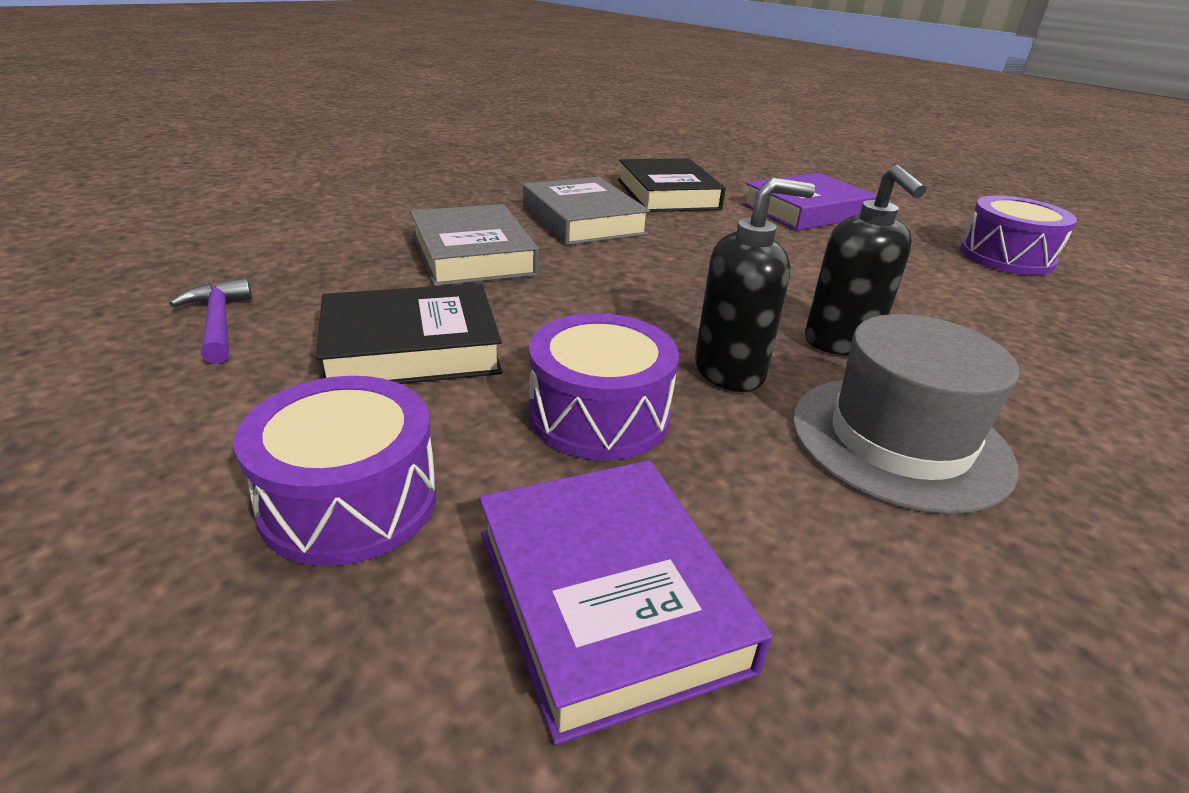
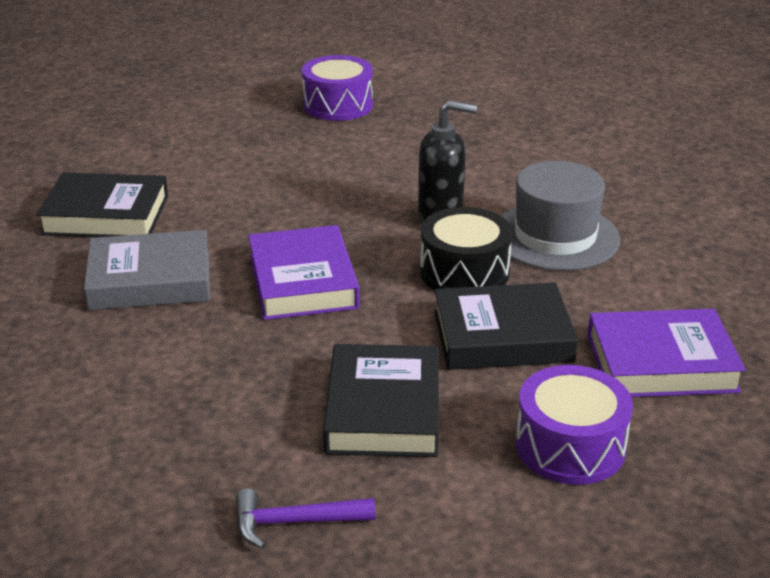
camera: 70 degrees left, 0 degrees up
(472, 255) = (206, 359): grey book -> none
(599, 415) = (502, 336): purple drum -> black book
(730, 372) = (464, 272): black soap dispenser -> black drum
(806, 211) = (196, 155): purple book -> purple book (302, 281)

